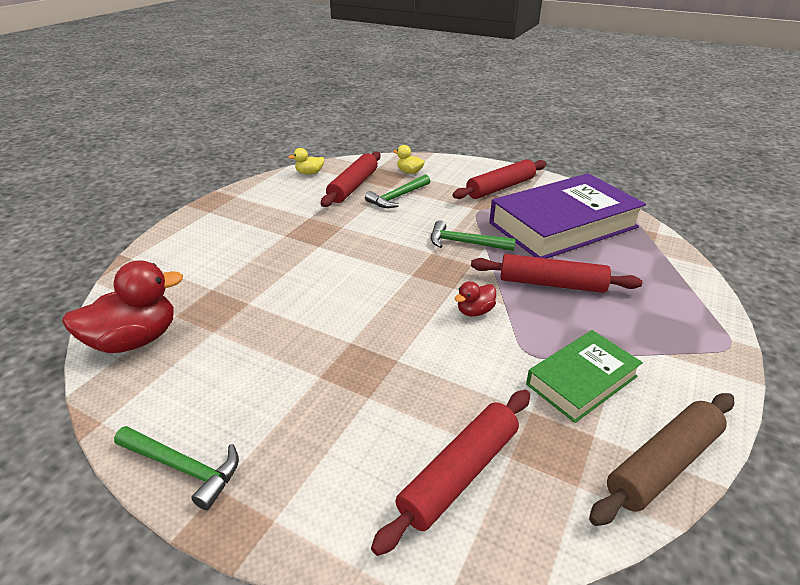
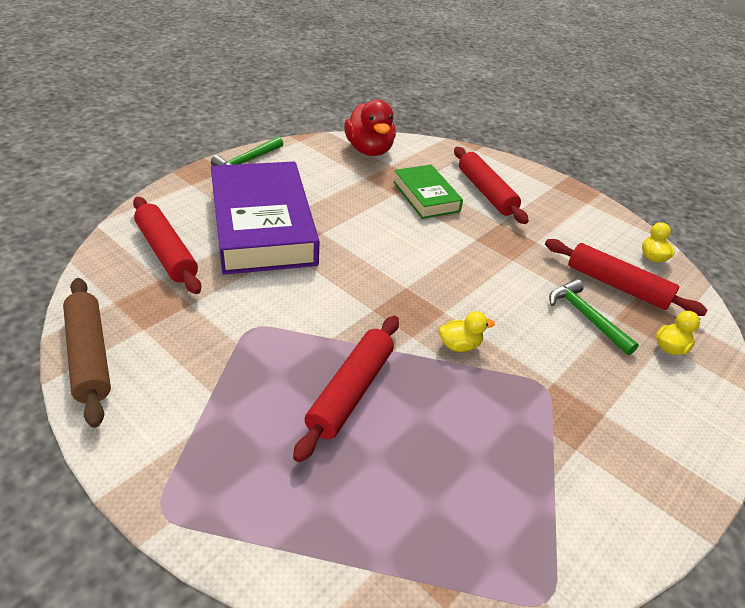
camera: 100 degrees right, 5 degrees up
(465, 243) = (459, 345): green hammer -> yellow duck
(474, 311) = (329, 312): red duck -> none
(500, 188) = (622, 439): red rolling pin -> red rolling pin (486, 192)
(562, 225) = (490, 470): purple book -> purple book (263, 226)
(581, 380) = (200, 348): green book -> green book (426, 196)

